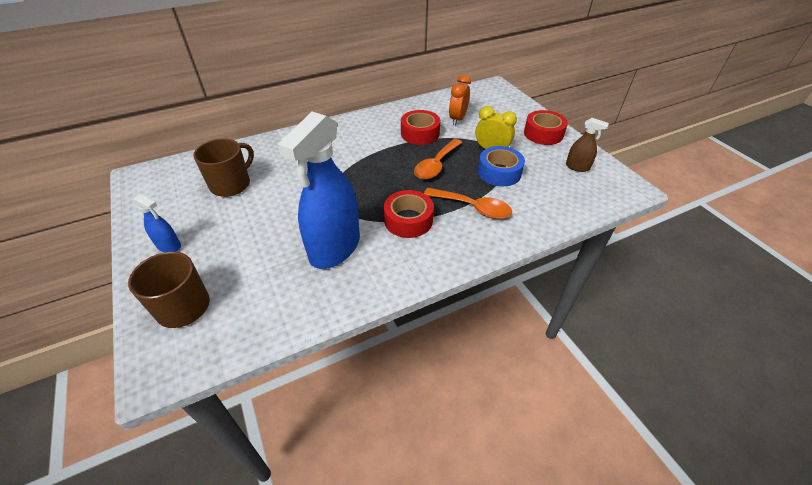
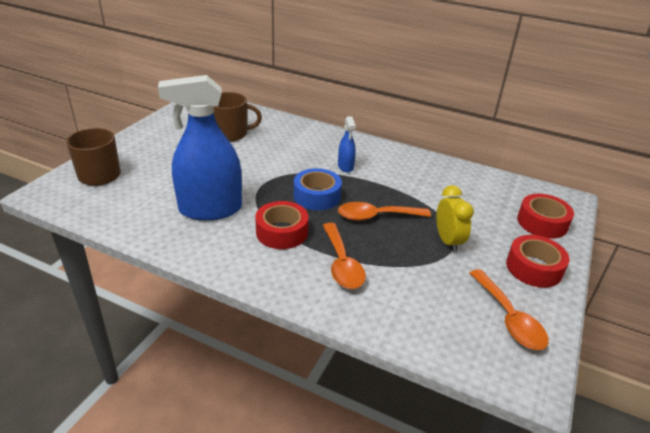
camera: 50 degrees right, 10 degrees down
(169, 246) = (147, 142): blue spray bottle -> blue spray bottle (345, 166)
(420, 133) = (411, 187): red tape -> red tape (542, 223)
(457, 119) = (468, 199): orange clock -> none
(499, 172) = (418, 260): blue tape -> blue tape (317, 196)
(577, 167) = (509, 318): brown spray bottle -> orange spoon

